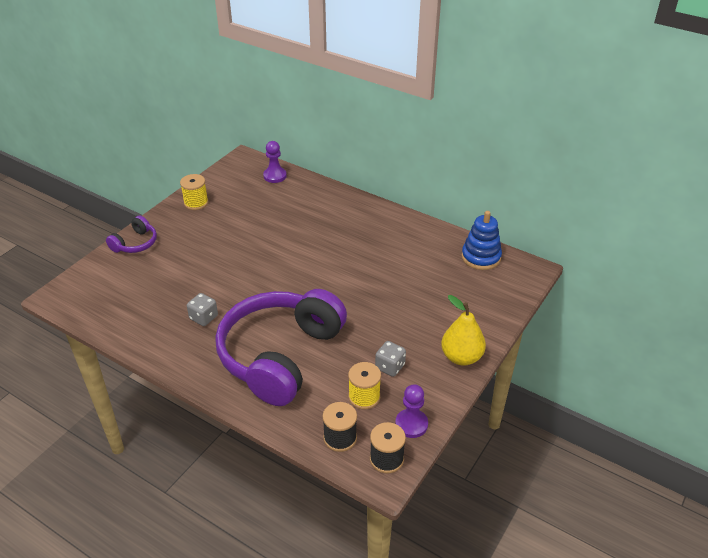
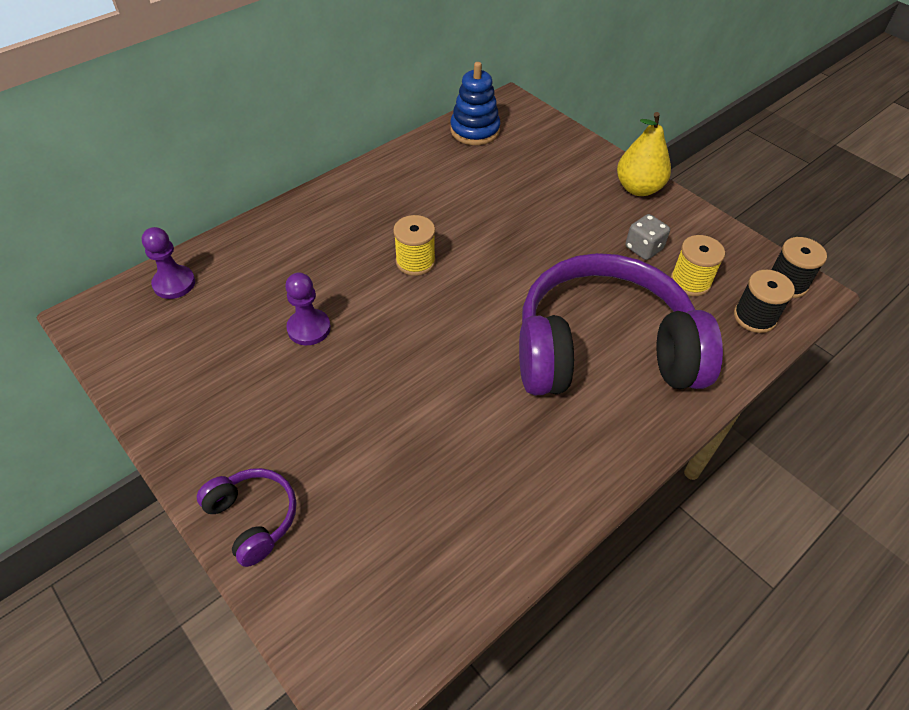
camera: 75 degrees left, 10 degrees up
(196, 203) = (181, 404): yellow spool -> yellow spool (415, 262)
(203, 317) = (499, 431): grey dice -> none
(280, 355) = (603, 350): purple headphones -> purple headphones turned 135 degrees clockwise
(411, 424) = (736, 252): purple pawn -> purple pawn (309, 328)

